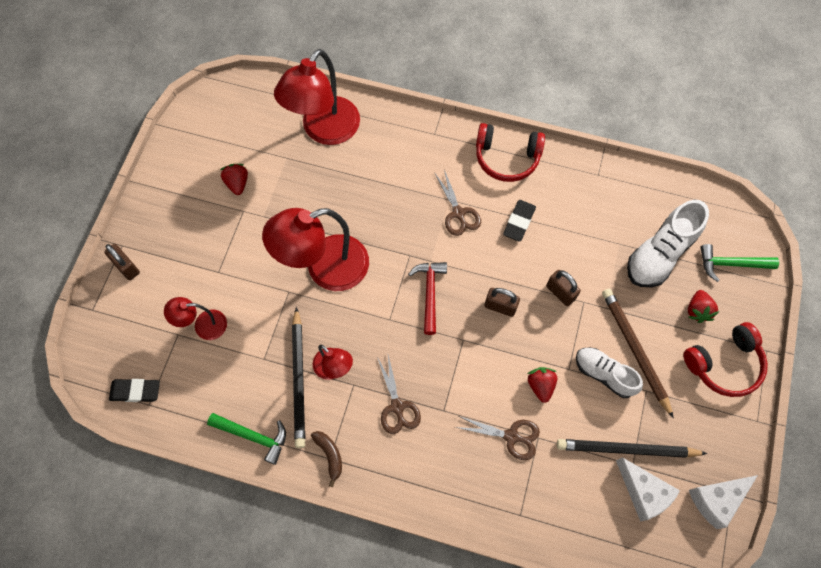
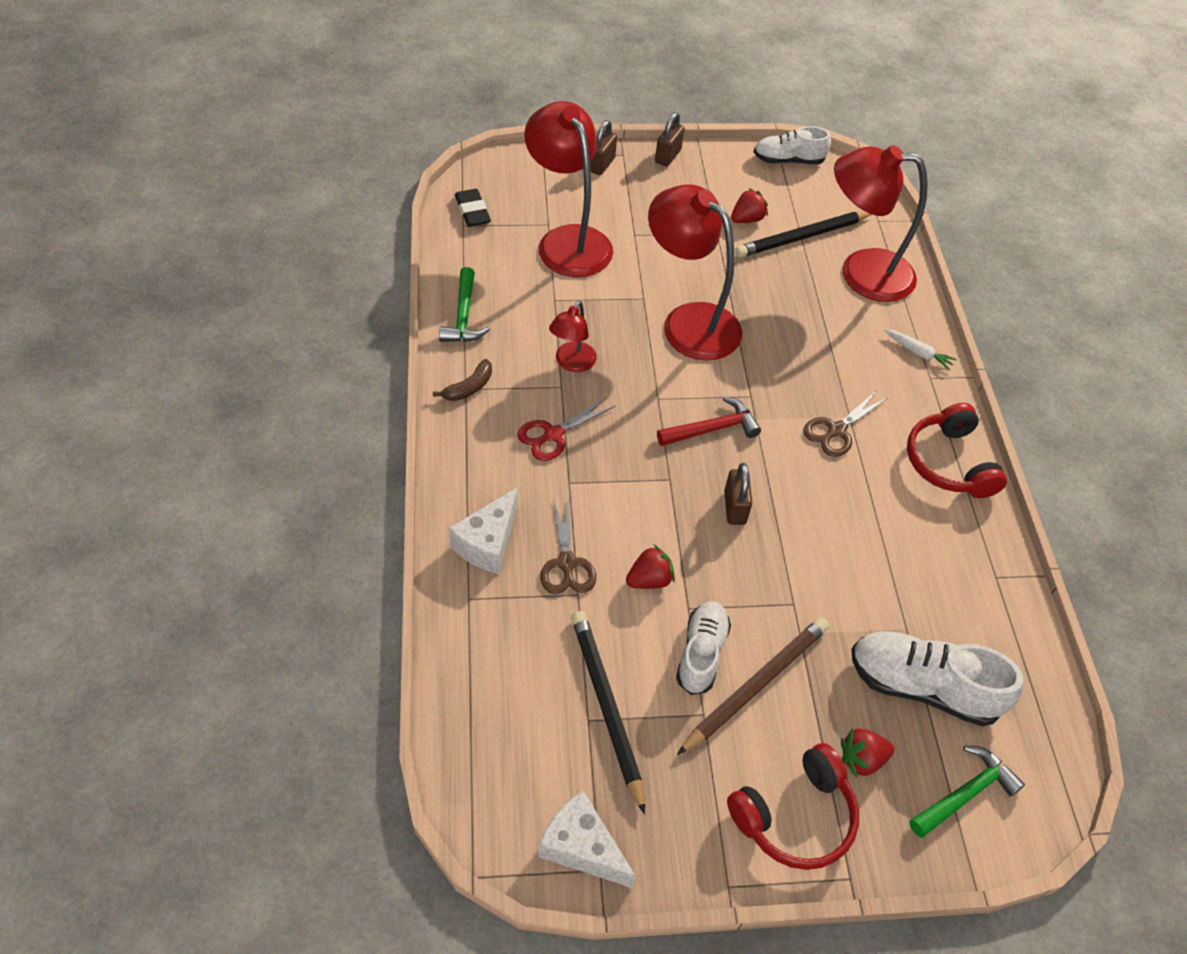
camera: 65 degrees right, 15 degrees down
(187, 126) = (788, 160): none -> white shoe
(203, 325) = (568, 240): red lamp -> red lamp, size x1.97
(299, 379) = (545, 336): black pencil -> black pencil (802, 237)
(397, 407) = (553, 435): brown scissors -> red scissors
(410, 130) = (918, 353): none -> white carrot
(519, 222) = (865, 499): black eraser -> none
(560, 292) = (791, 572): brown padlock -> brown padlock (668, 156)
(643, 492) = (554, 743): white cheese -> white cheese (487, 543)
(724, 364) = (795, 816): red headphones -> red headphones turned 75 degrees counterclockwise
(731, 264) = (965, 793): green hammer -> green hammer turned 75 degrees clockwise

